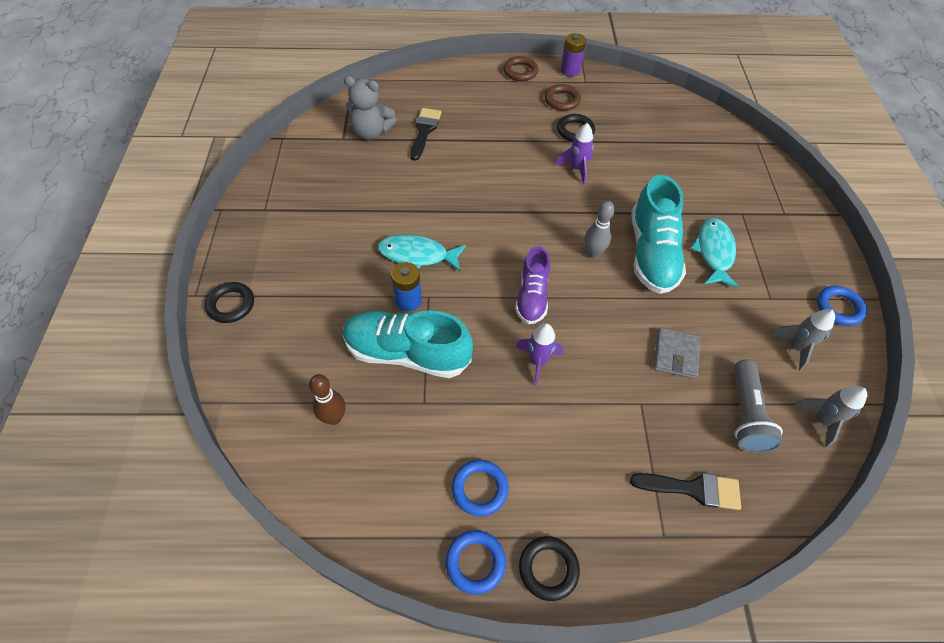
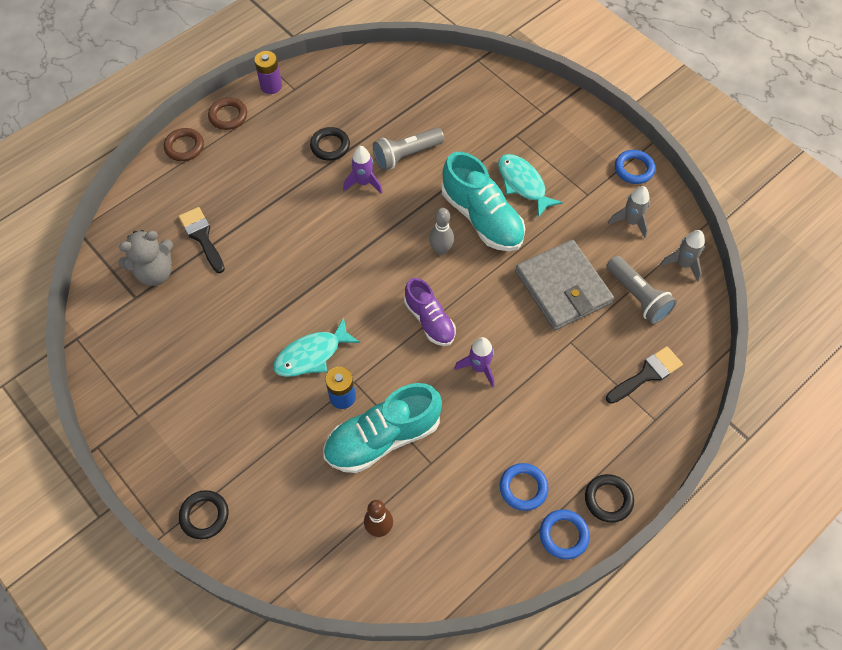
camera: 40 degrees left, 5 degrees up
(562, 100) = (292, 122): brown ring -> brown ring (184, 147)
(630, 171) = (406, 155): none -> grey flashlight
(676, 354) = (562, 287): grey wallet -> grey wallet, size x1.87

